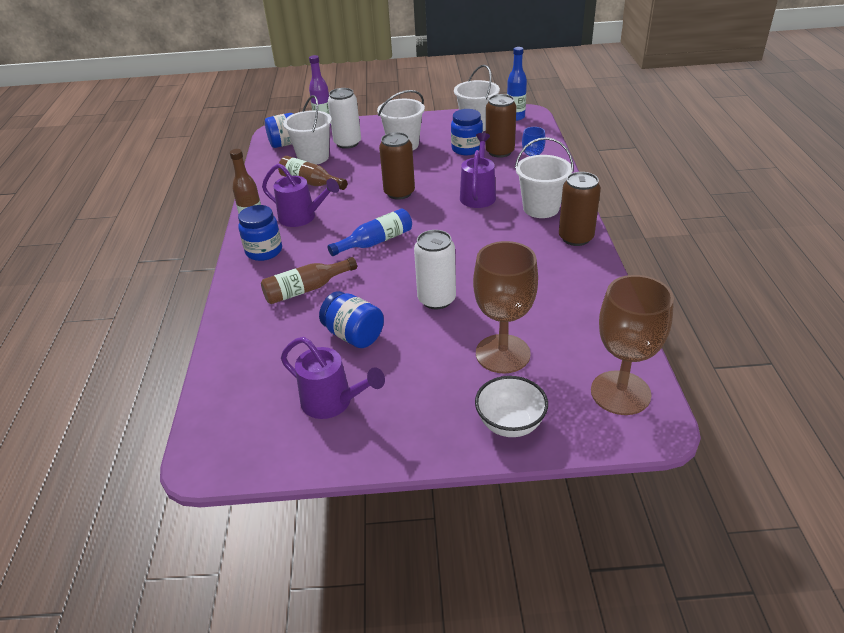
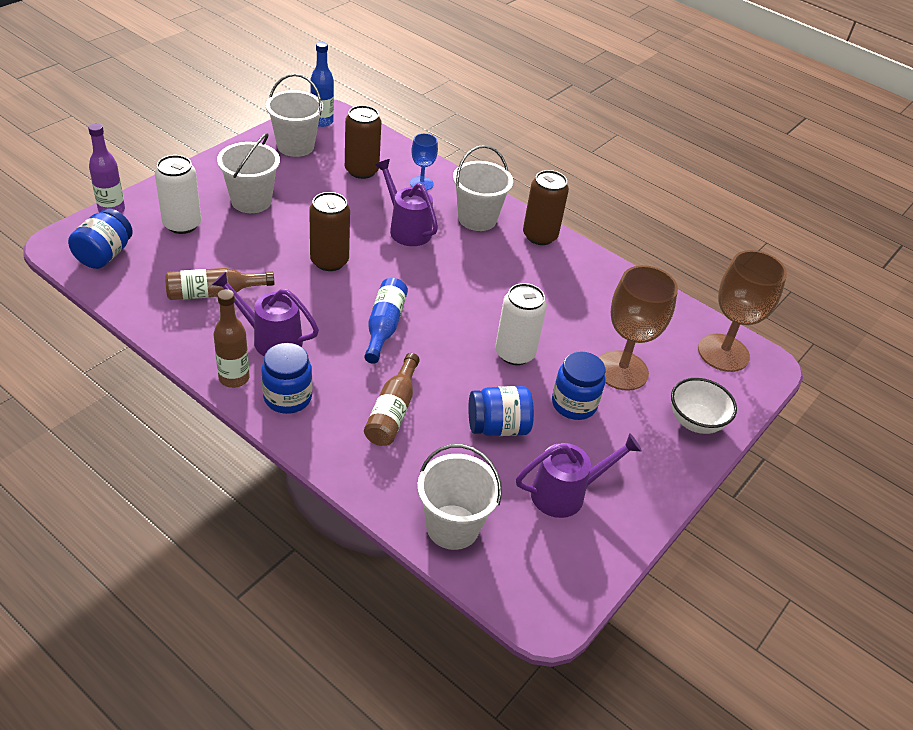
camera: 55 degrees left, 5 degrees up
(302, 218) = (270, 339): purple watering can -> purple watering can turned 135 degrees counterclockwise
(313, 157) = (168, 260): white bucket -> white bucket (452, 527)
(467, 149) = (325, 180): blue jar -> blue jar (574, 404)

